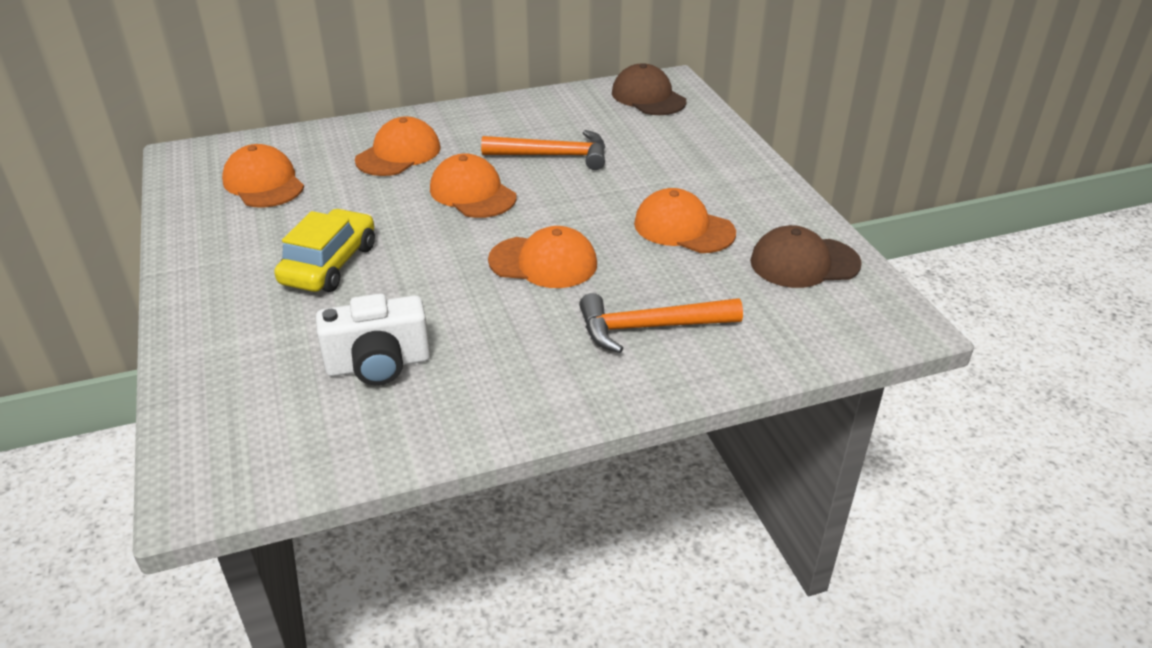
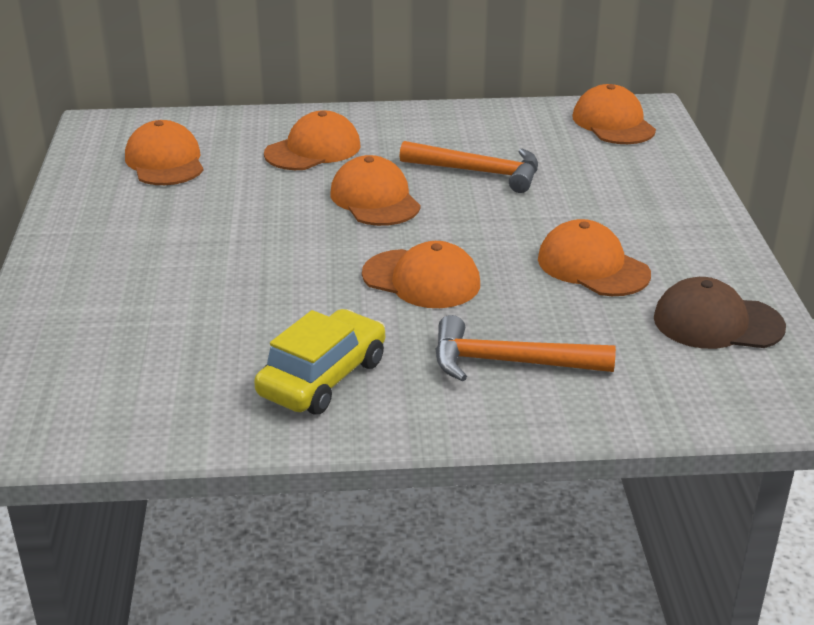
camera: 15 degrees right, 5 degrees down
(329, 264) = (199, 249): yellow car -> yellow car (322, 378)
(378, 365) = (210, 353): white camera -> none
(648, 97) = (613, 123): brown cap -> orange cap

